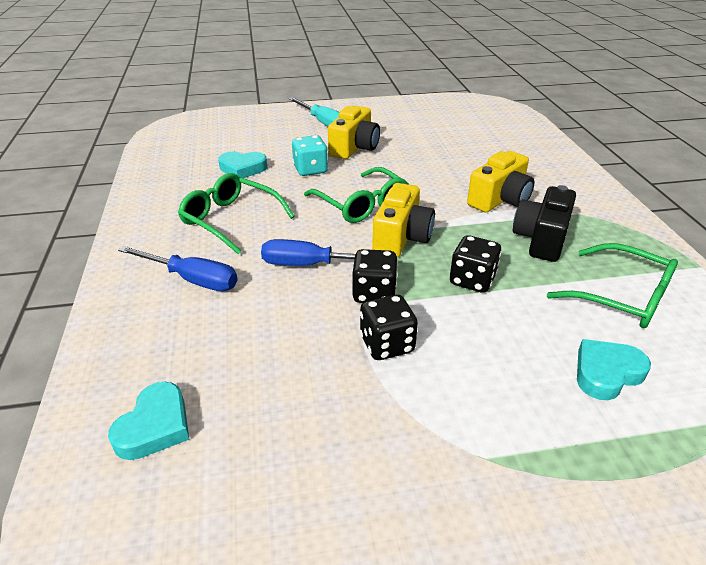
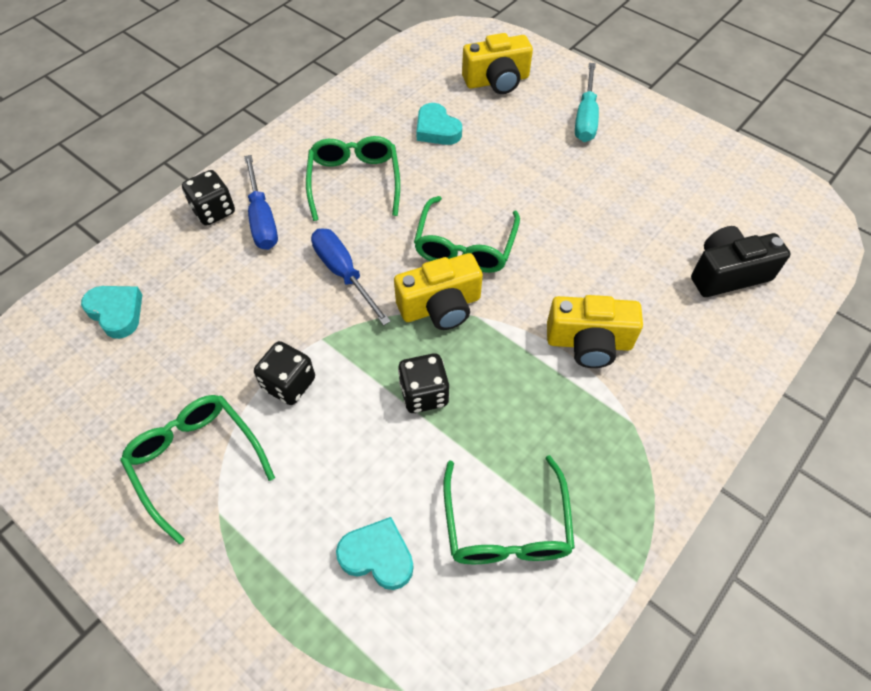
camera: 50 degrees right, 20 degrees up
(155, 426) = (116, 312): turquoise heart -> turquoise heart turned 120 degrees counterclockwise
(310, 170) = (485, 172): turquoise dice -> none
(354, 148) = (563, 173): yellow camera -> yellow camera (497, 81)
(374, 293) = (343, 337): black dice -> black dice (214, 211)
(411, 447) = (196, 461): none -> green glasses
(541, 239) = (547, 414): black camera -> black camera (727, 274)

